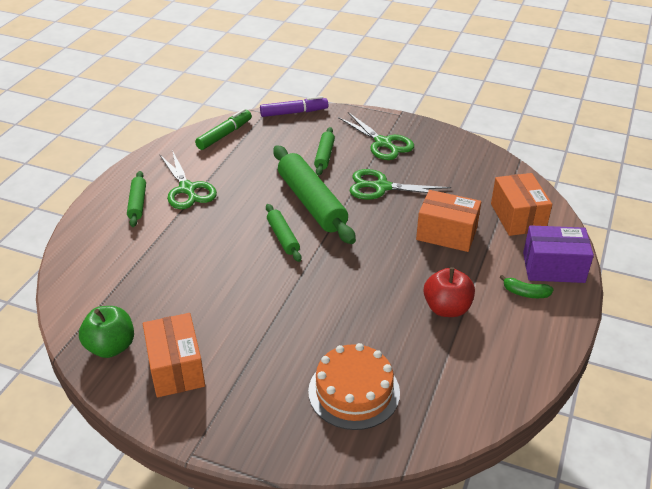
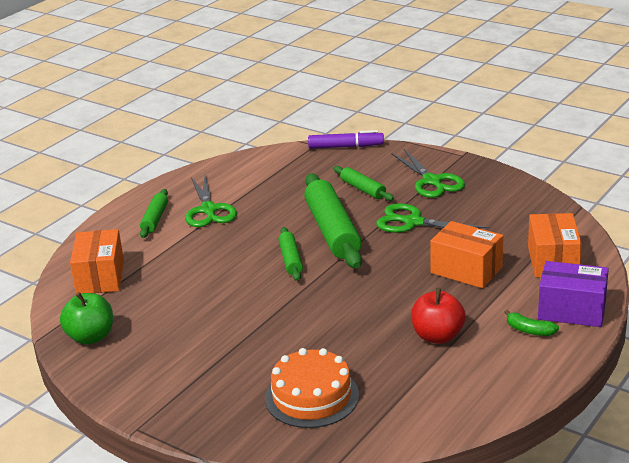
camera: 15 degrees right, 10 degrees down
(176, 368) = (146, 360): orange box -> orange box (100, 277)
(224, 135) = (264, 163): green marker -> none
(324, 156) = (363, 189): green rolling pin -> green rolling pin turned 60 degrees counterclockwise

